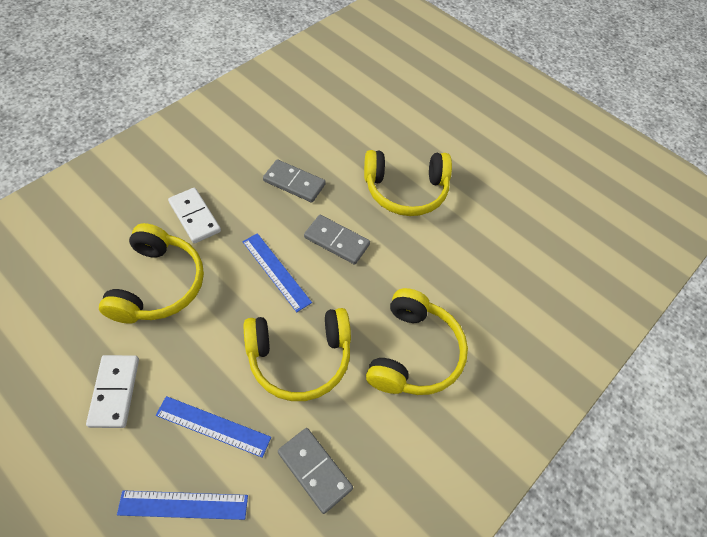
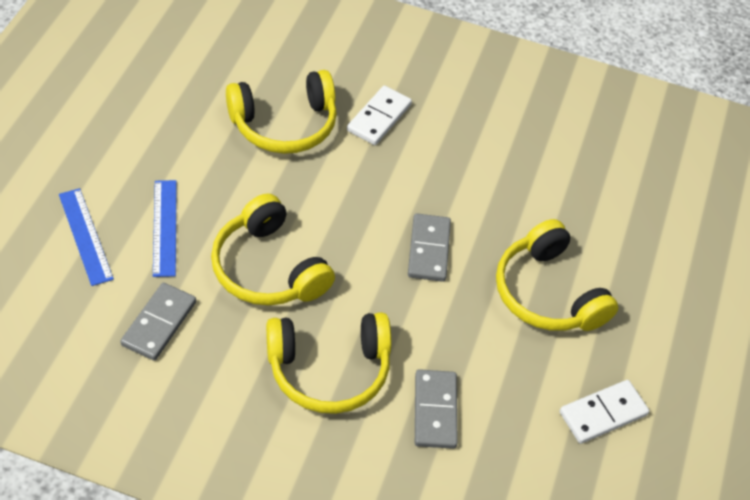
camera: 65 degrees right, 5 degrees down
(114, 392) = (162, 143): white domino -> white domino (603, 413)
(276, 271) = (356, 210): blue ruler -> none
(294, 183) = (481, 182): grey domino -> grey domino (435, 411)

